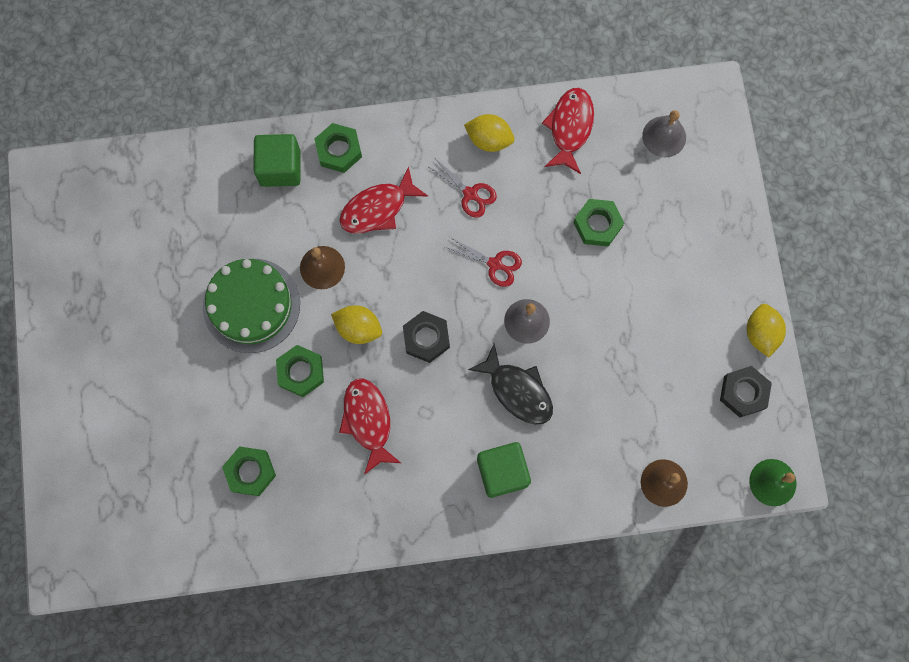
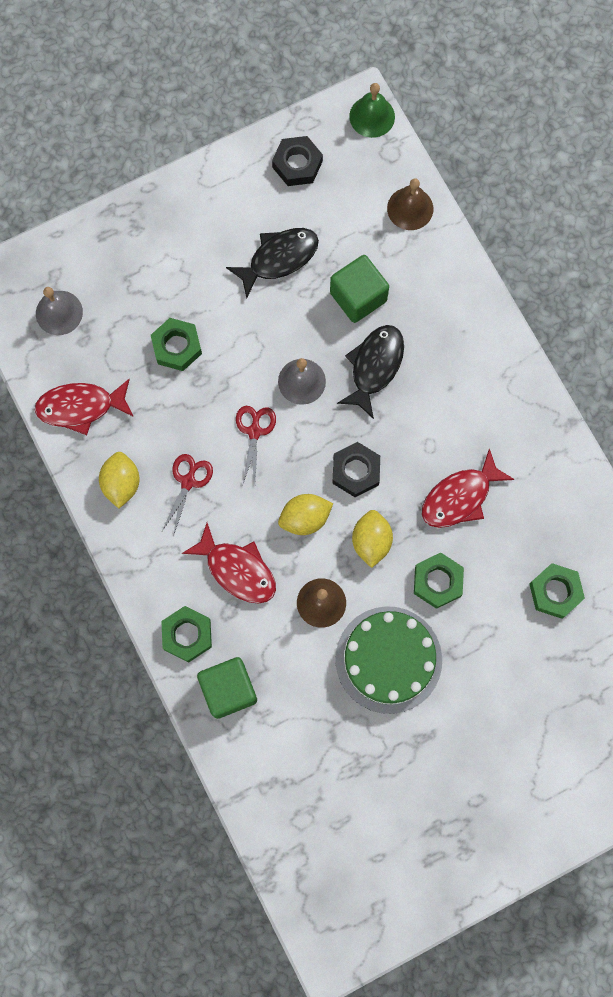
camera: 110 degrees left, 0 degrees up
(502, 472) = (458, 354): green cube -> green cube (358, 297)
(652, 342) = (279, 258): none -> black fish
(760, 333) = (233, 165): yellow lemon -> yellow lemon (305, 518)

